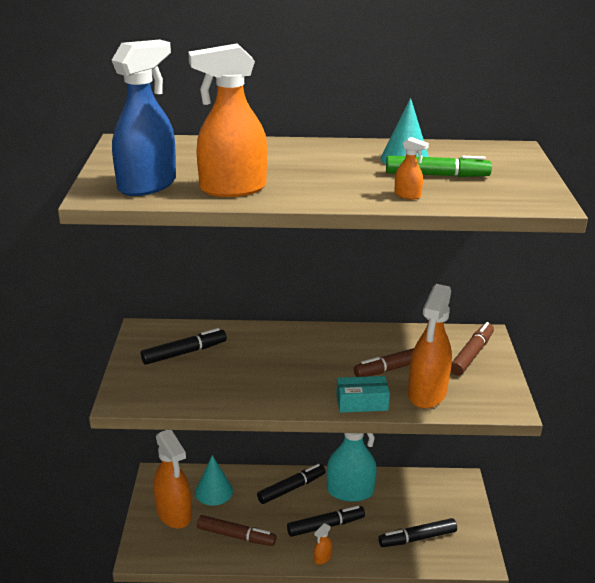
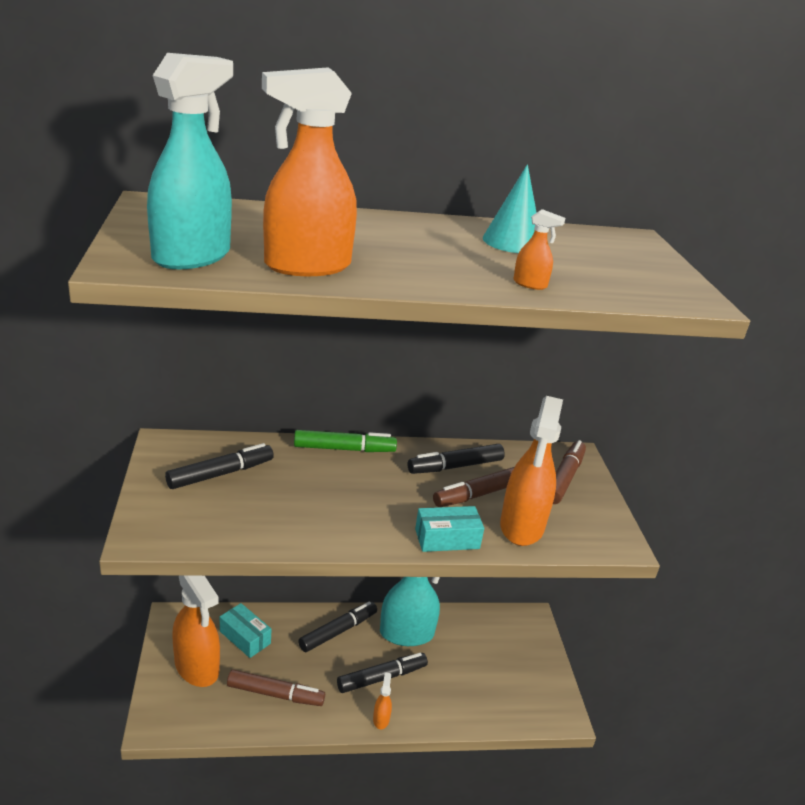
camera: 10 degrees left, 0 degrees up
(148, 185) = (192, 256): blue spray bottle -> turquoise spray bottle
(214, 491) = (245, 637): turquoise cone -> turquoise box
(322, 558) = (381, 719): orange spray bottle -> orange spray bottle turned 150 degrees clockwise
(417, 538) = (488, 689): black marker -> black marker (455, 466)
(437, 175) = (556, 262): green marker -> green marker (344, 449)

